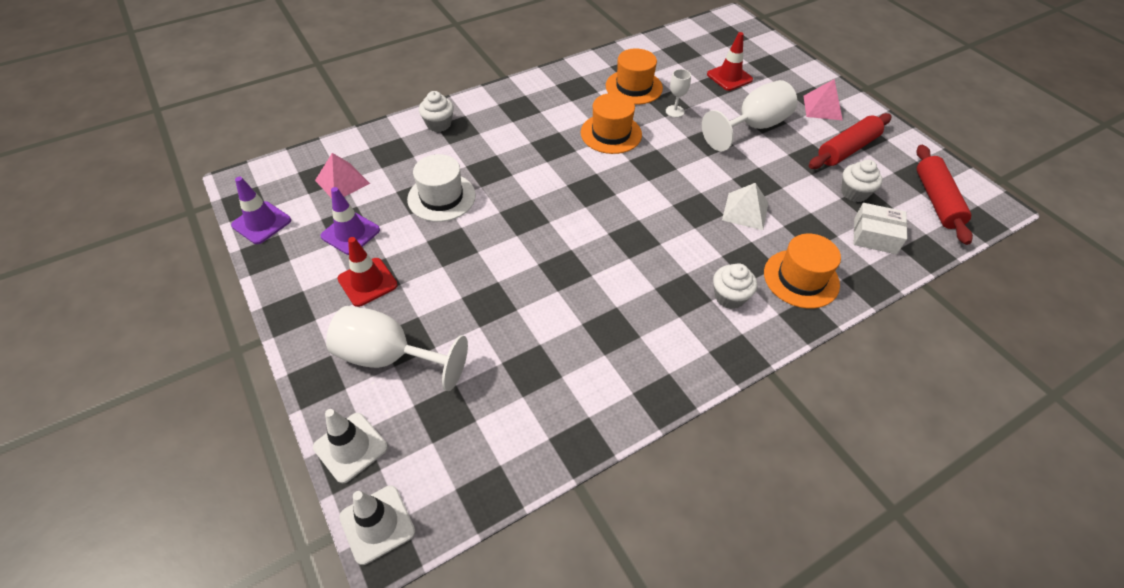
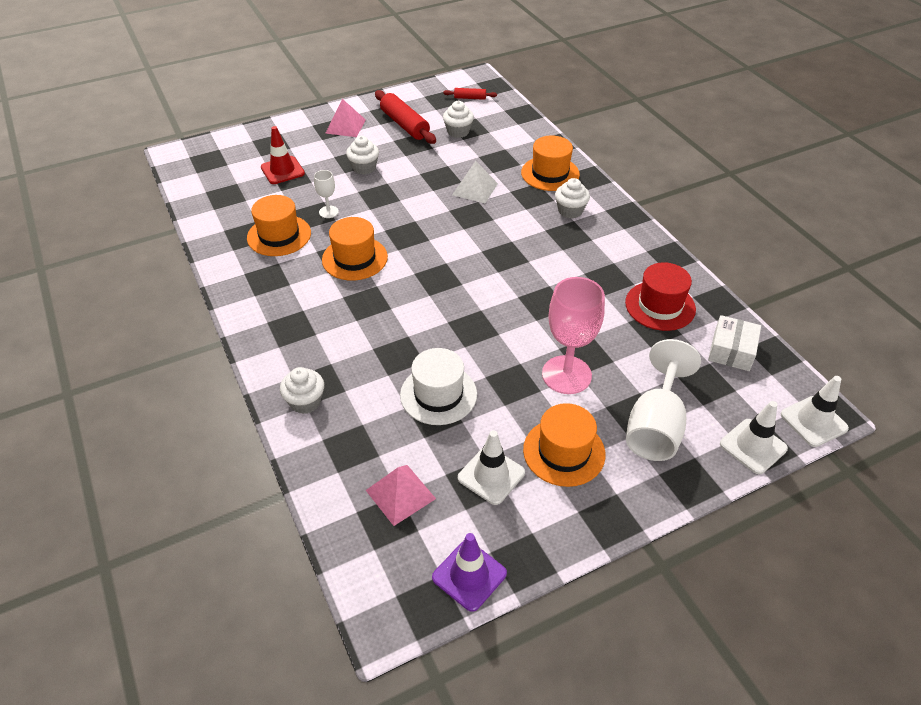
camera: 85 degrees left, 5 degrees down
(350, 233) = (491, 475): purple traffic cone -> white traffic cone
(367, 282) = (564, 452): red traffic cone -> orange hat
(461, 286) = (566, 375): none -> pink goblet
(568, 378) = (660, 306): none -> red hat
(753, 127) = (364, 168): white goblet -> white cupcake
(875, 236) = (506, 132): white box -> white box (731, 351)
(936, 200) = (470, 98): red rolling pin -> red rolling pin, size x0.51

